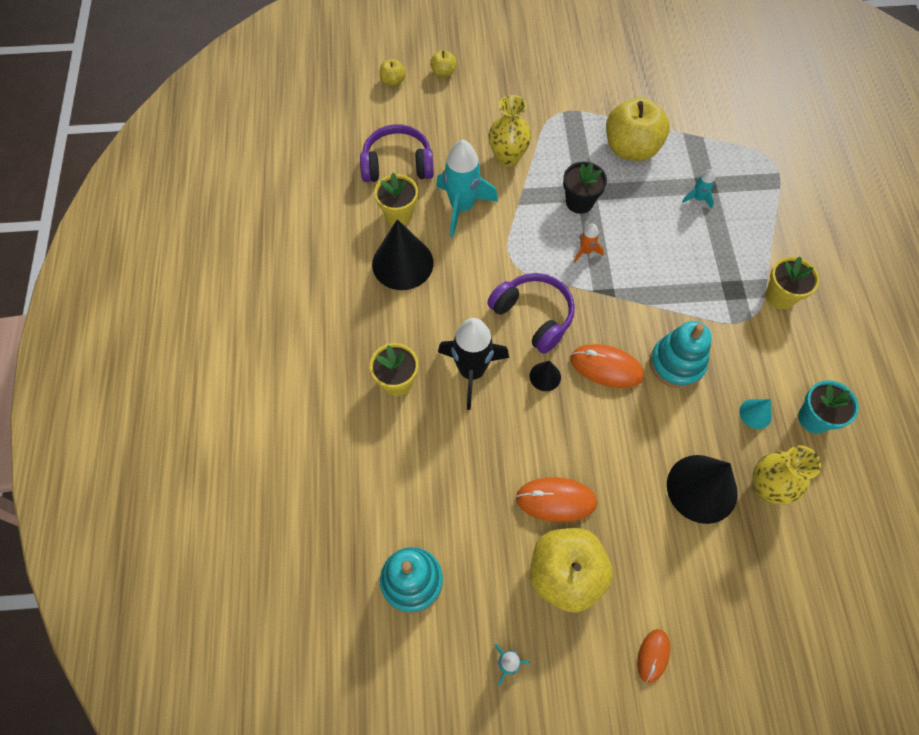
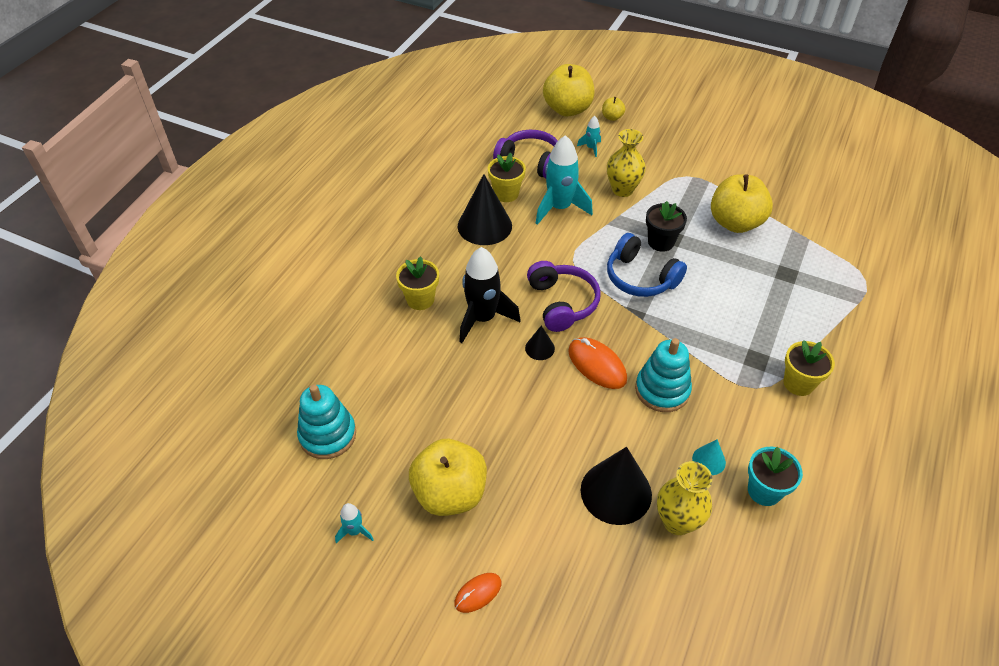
camera: 30 degrees right, 15 degrees down
(393, 81) = (567, 109): yellow apple -> yellow apple, size x2.22
(556, 500) = (482, 438): orange mouse -> none
(585, 251) = (640, 277): orange rocket -> blue headphones
(697, 198) = (771, 280): turquoise rocket -> turquoise rocket (591, 148)

